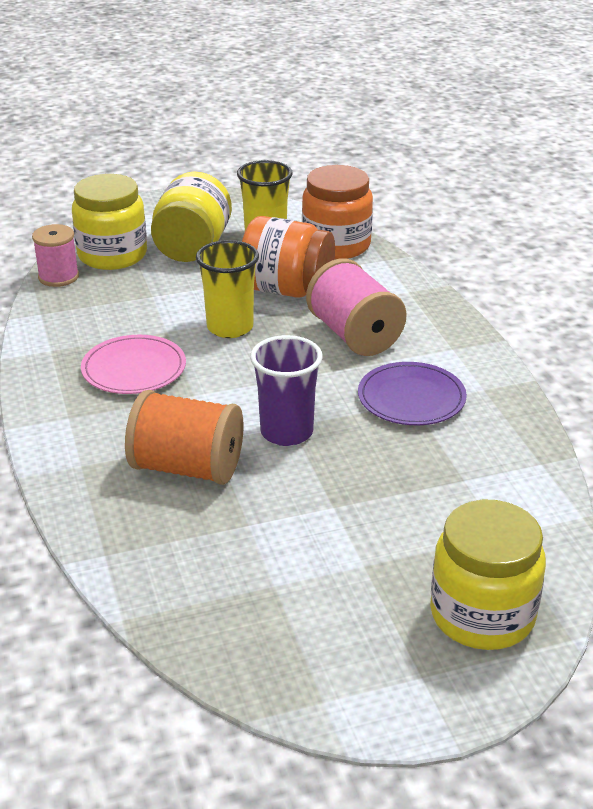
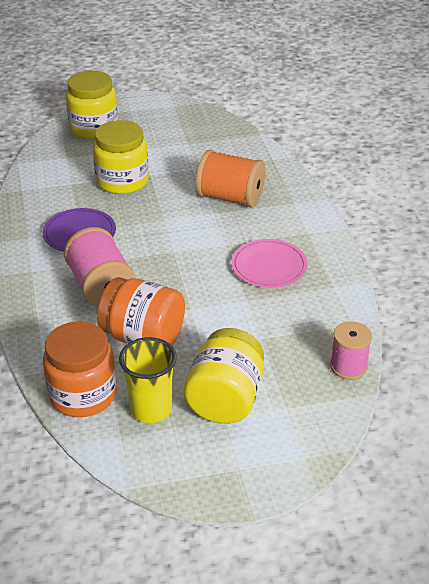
camera: 175 degrees left, 5 degrees up
(112, 255) = (303, 394): yellow jar -> yellow jar (122, 181)
(230, 327) = (196, 300): yellow cup -> none
(286, 432) = (167, 215): purple cup -> none

